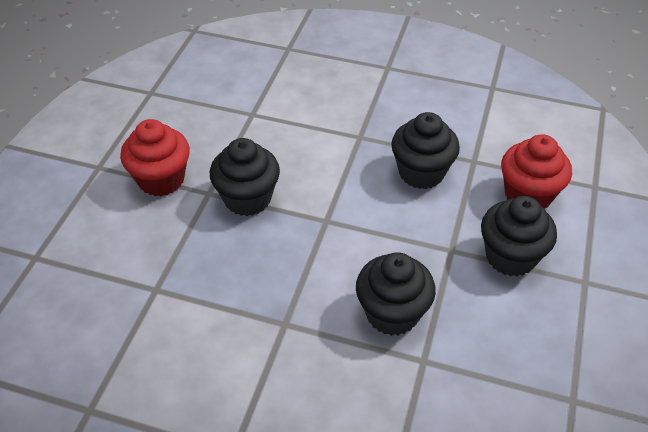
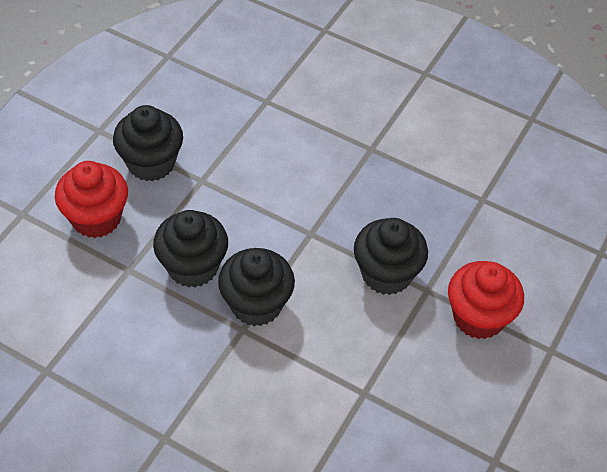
camera: 170 degrees left, 5 degrees up
(392, 313) = (278, 138): black cupcake -> black cupcake (256, 304)

